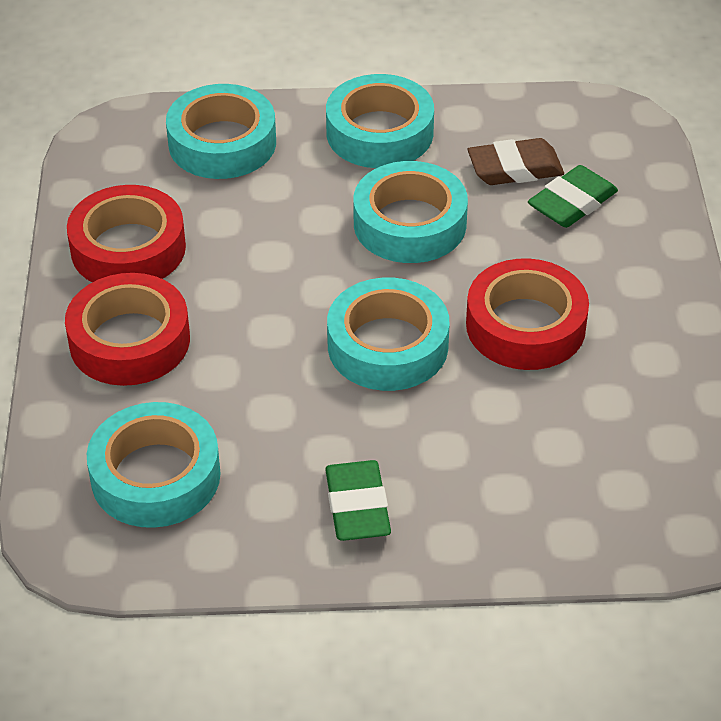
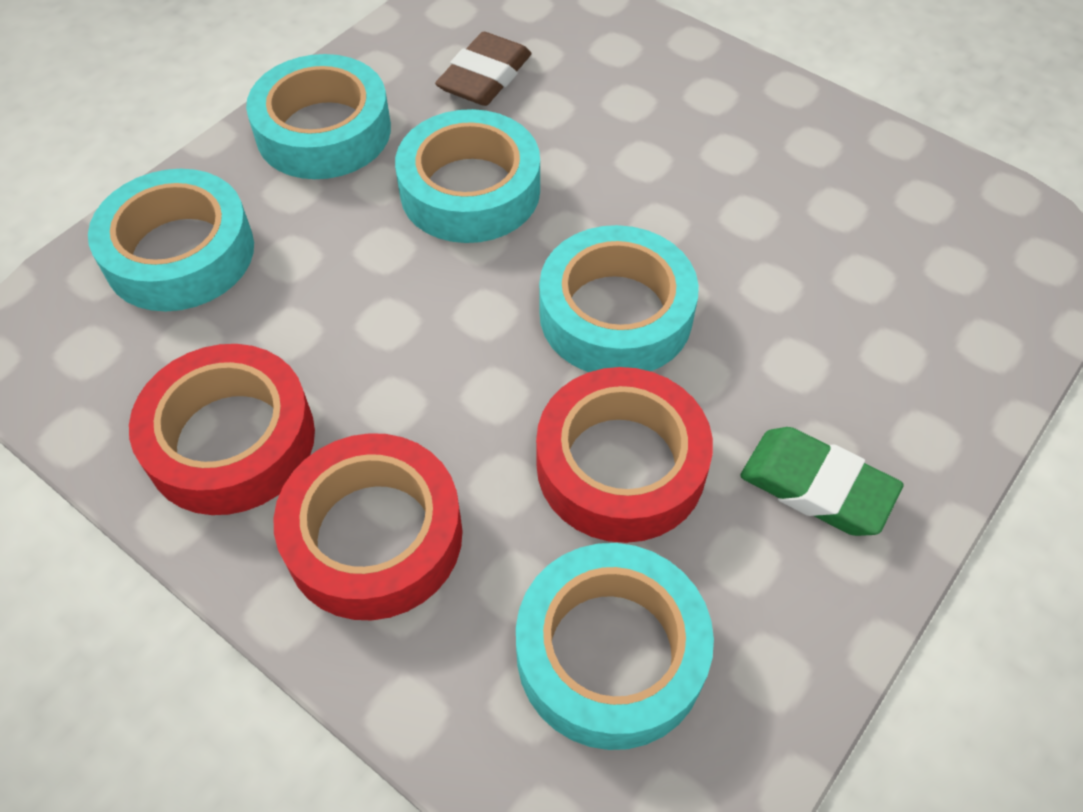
camera: 50 degrees left, 10 degrees up
(525, 326) = (691, 199): red tape -> red tape (621, 465)
(572, 203) = (570, 71): green eraser -> none

